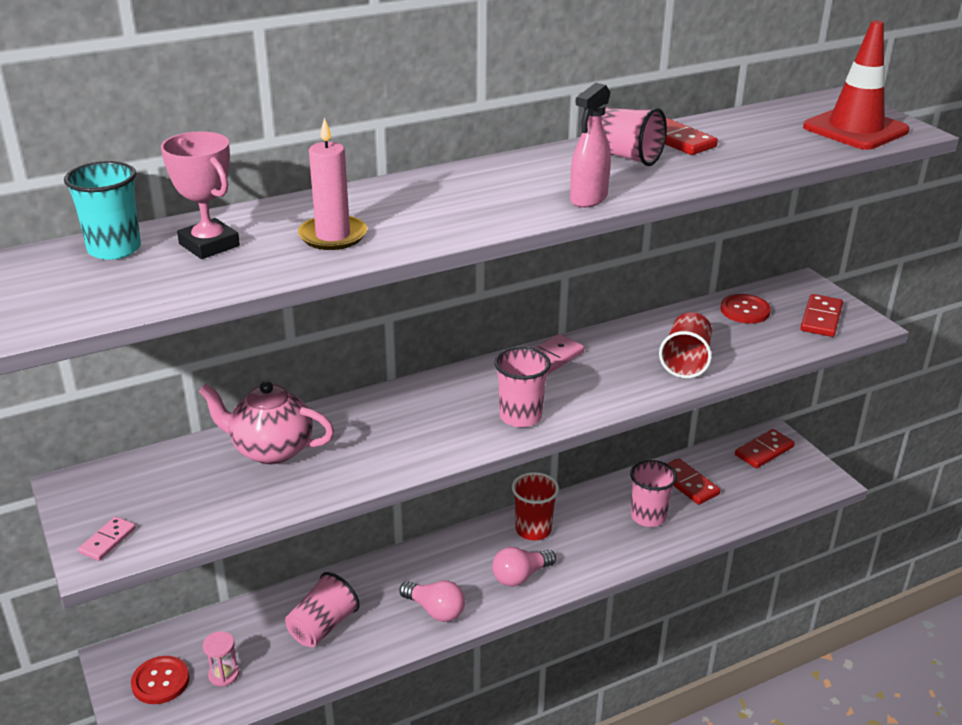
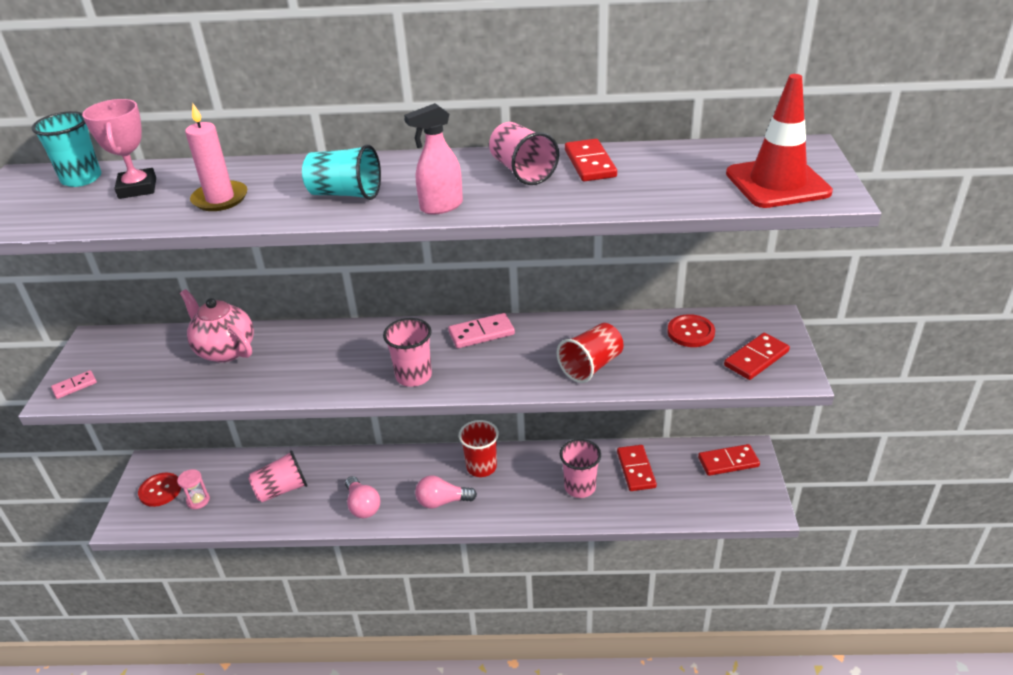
camera: 30 degrees right, 5 degrees up
(471, 206) = (345, 194): none -> turquoise cup

